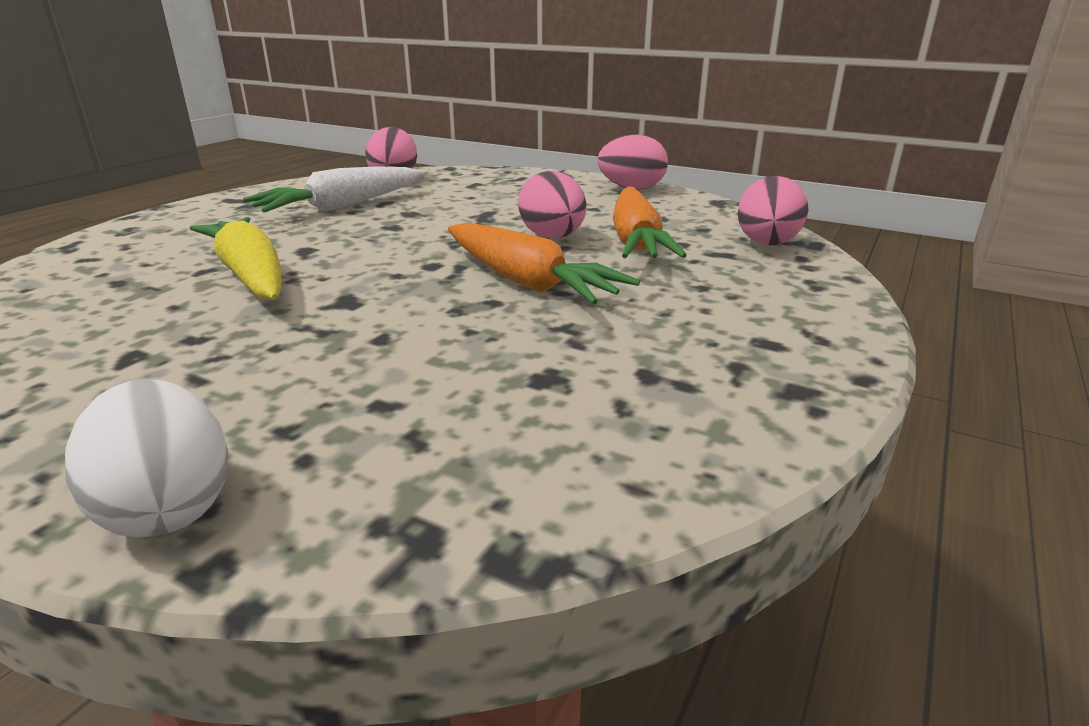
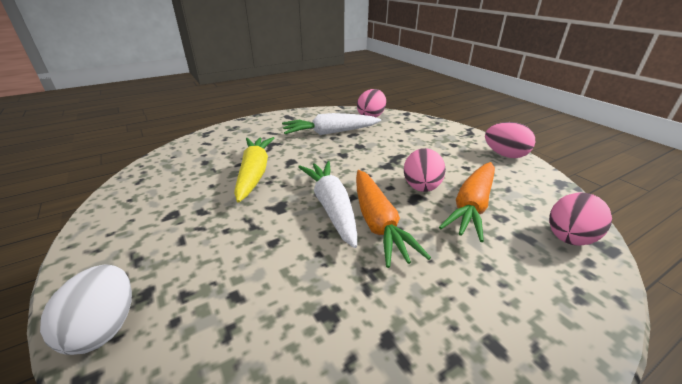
camera: 30 degrees right, 5 degrees up
(438, 282) = (331, 207): none -> white carrot

